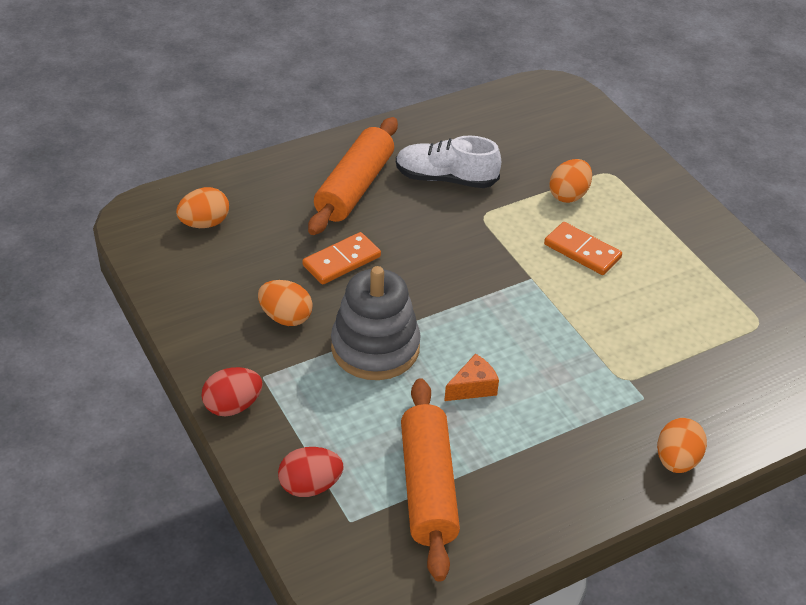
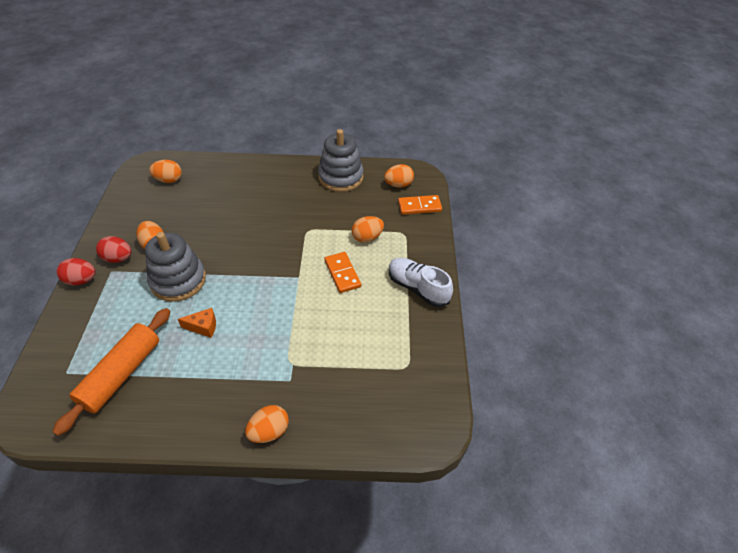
camera: 30 degrees right, 5 degrees up
(310, 486) = (69, 342): red egg -> red egg (118, 258)
(342, 261) = (211, 226): orange domino -> orange domino (419, 206)
(354, 187) = (257, 189): orange rolling pin -> none
(445, 179) = (309, 202): white shoe -> white shoe (417, 288)
(455, 130) = (341, 177): none -> grey stacking toy
(542, 112) = (398, 185): none -> orange egg

